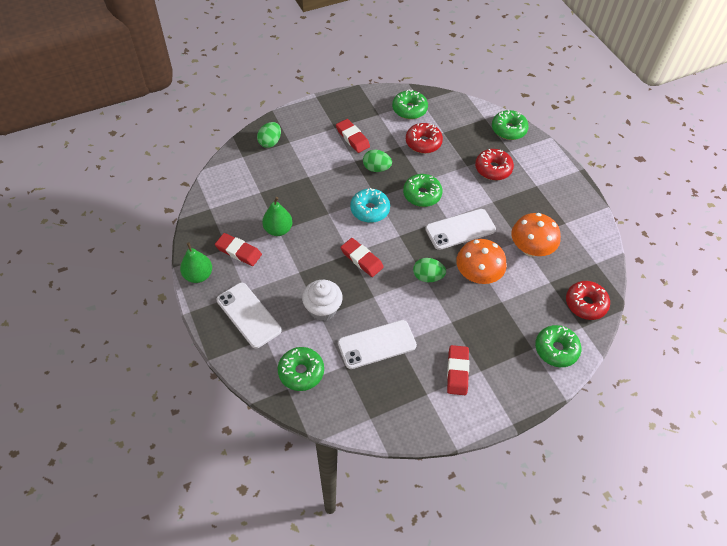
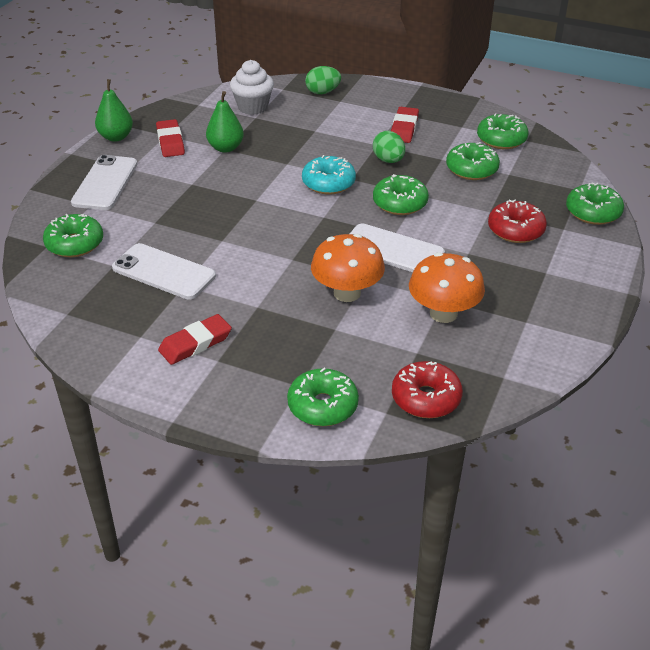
camera: 50 degrees right, 15 degrees down
(322, 309) = (165, 218): white cupcake -> white cupcake (253, 107)
(361, 259) = (258, 210): red eraser -> none
(423, 142) = (471, 169): red donut -> green donut
(427, 277) = (295, 261): green egg -> none

